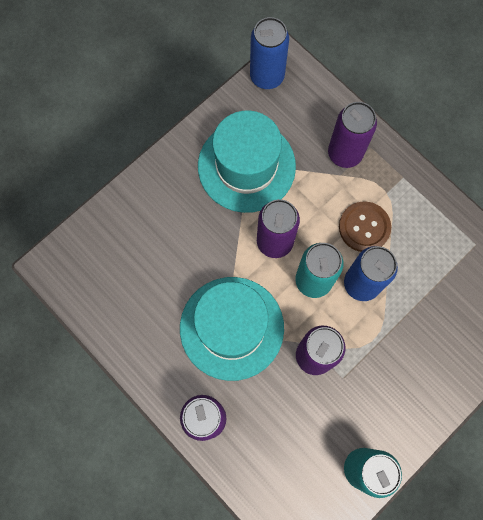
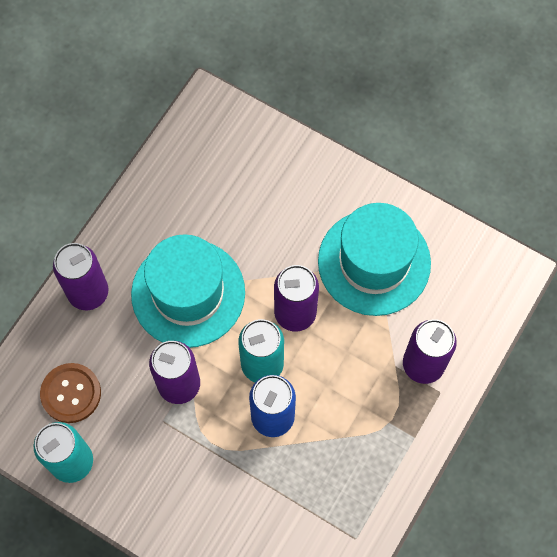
camera: 75 degrees right, 5 degrees down
(267, 77) = (491, 256): blue can -> none
(364, 227) = (340, 406): brown button -> brown button (71, 393)

